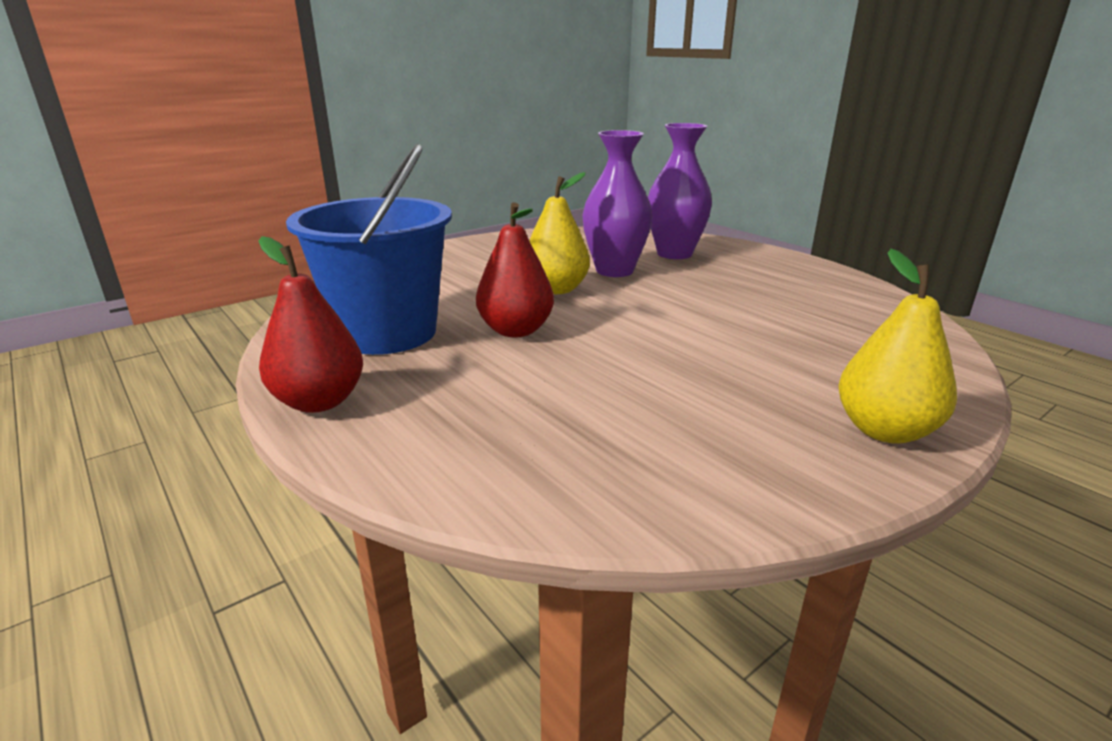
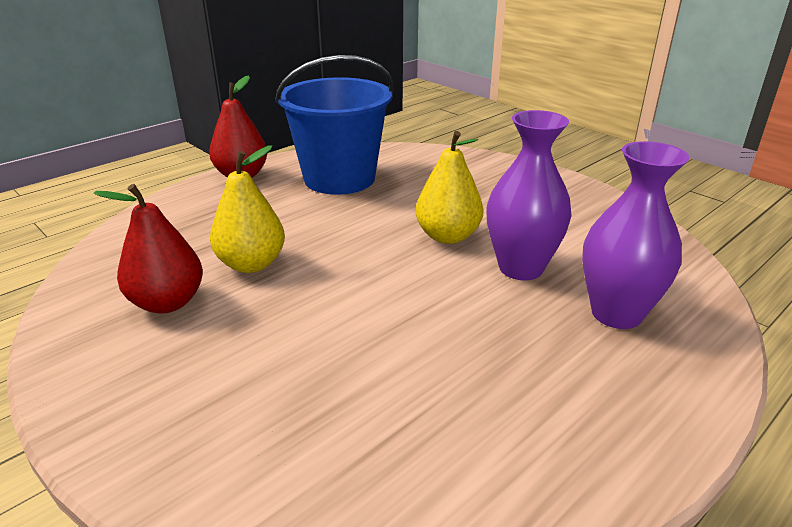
camera: 85 degrees right, 5 degrees up
(515, 330) = (345, 223): red pear -> red pear (167, 302)
(884, 430) = (119, 409): yellow pear -> yellow pear (251, 264)

